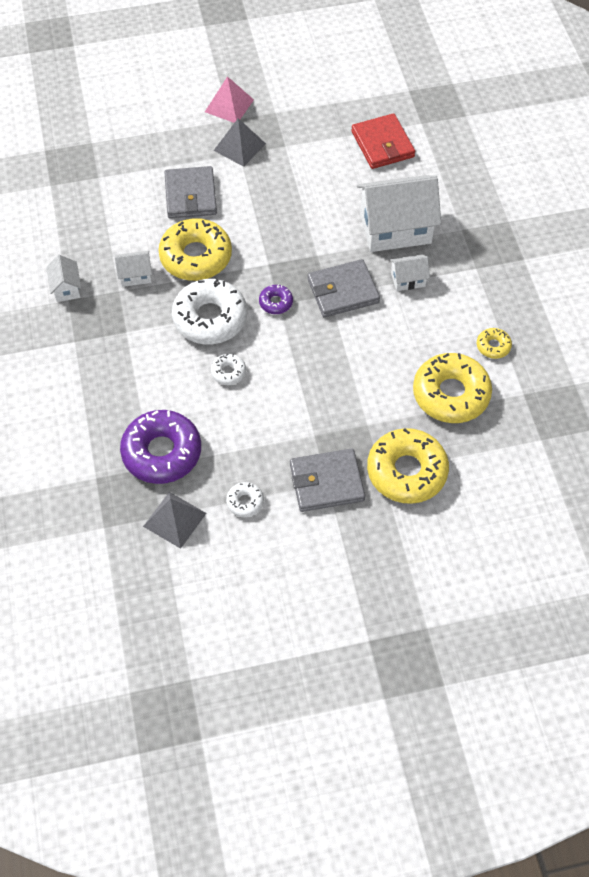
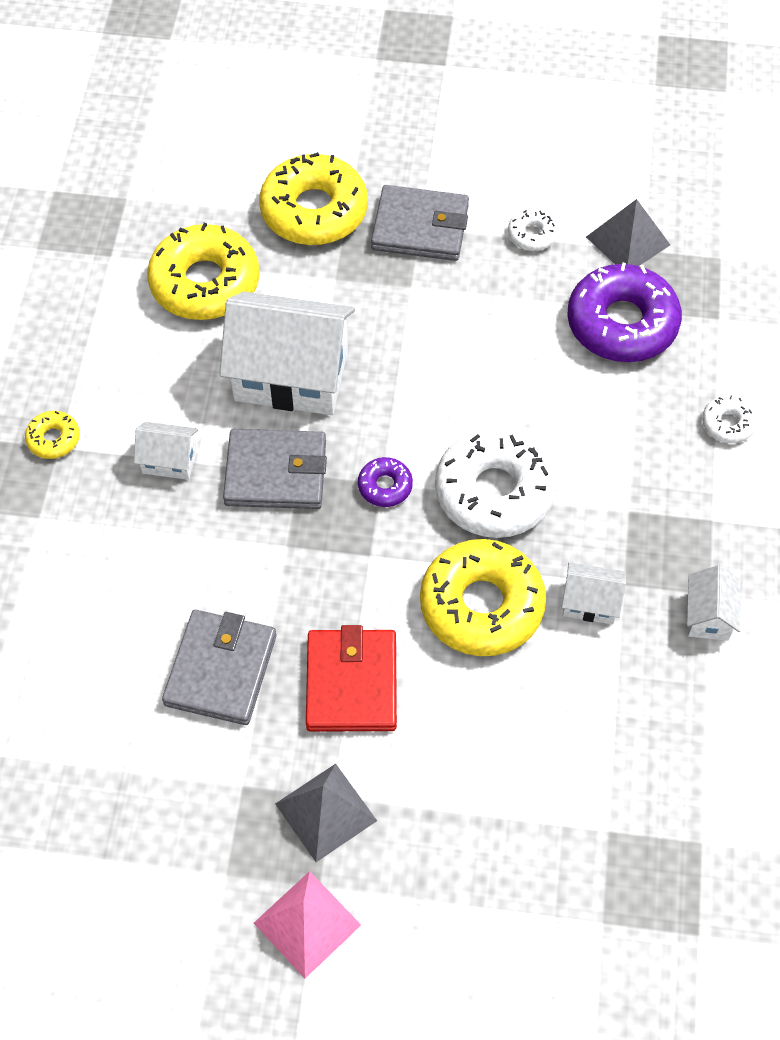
camera: 160 degrees left, 0 degrees up
(190, 195) = (451, 731): grey wallet -> grey wallet (221, 670)
(228, 372) = (495, 402): white donut -> white donut (727, 424)
(382, 144) = (69, 727): red wallet -> red wallet (351, 683)
(395, 228) = (140, 552): white house -> white house (291, 376)
(493, 346) = (109, 327): yellow donut -> yellow donut (53, 439)

